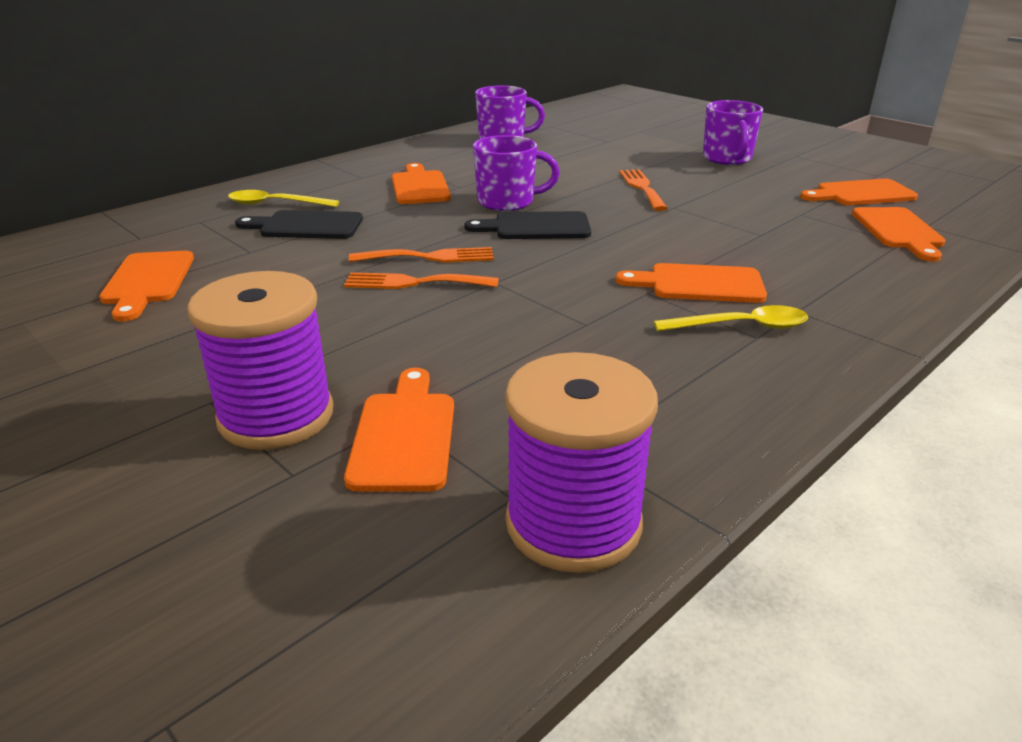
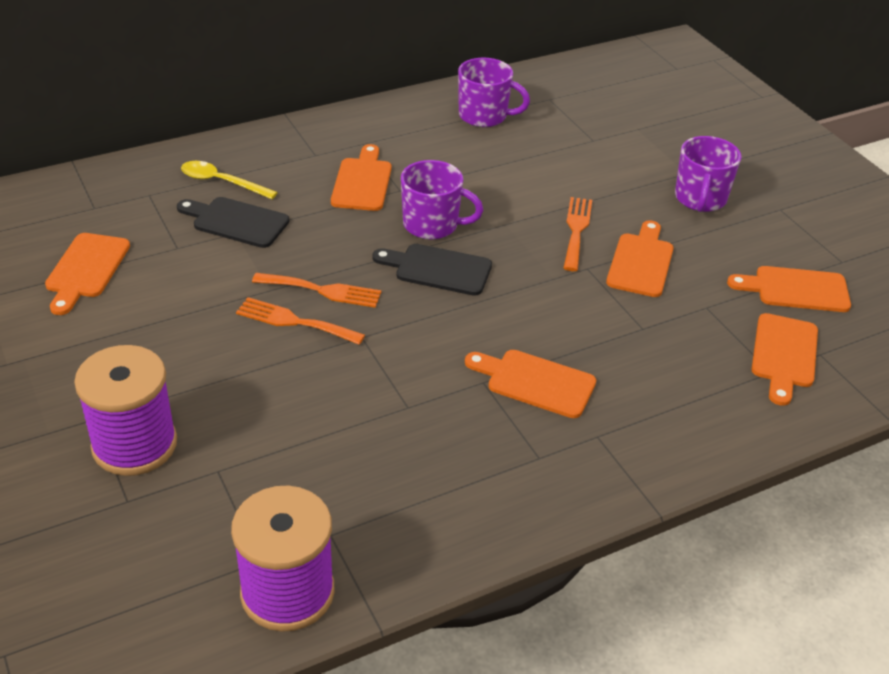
camera: 15 degrees right, 10 degrees up
(404, 435) = (214, 486): orange cutting board -> orange cutting board (641, 262)
(741, 326) = (534, 442): yellow spoon -> none

